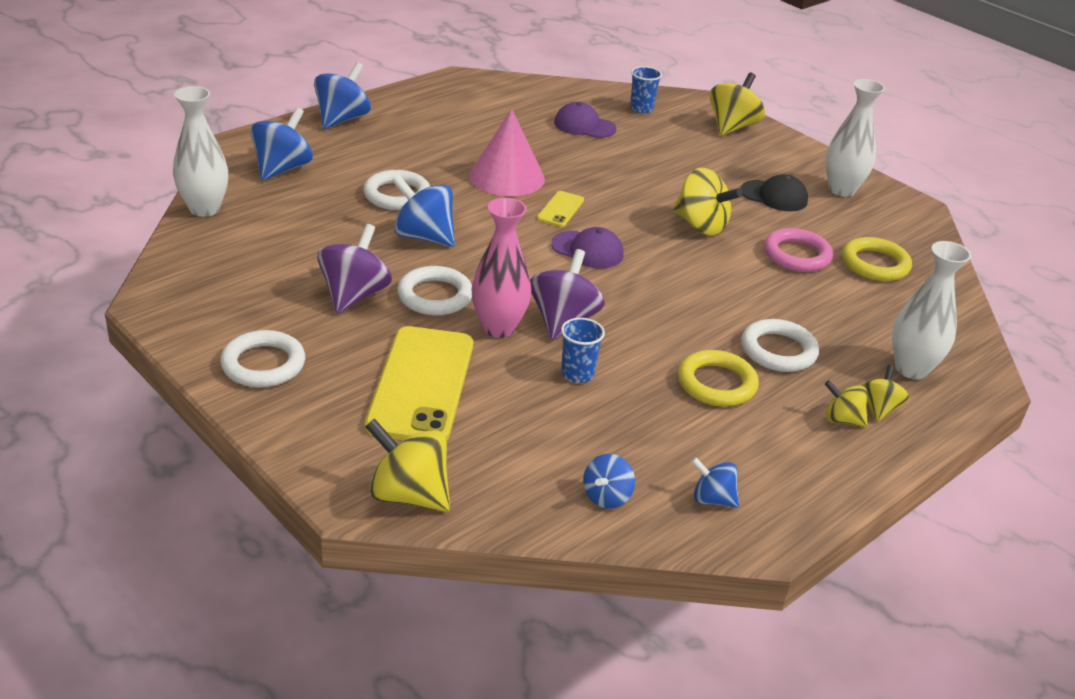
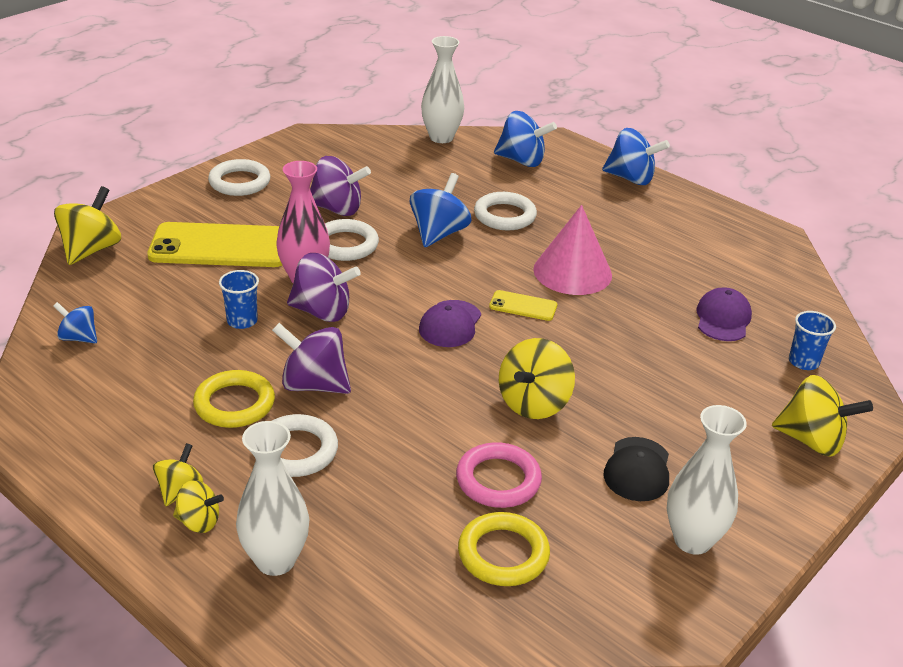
camera: 85 degrees right, 0 degrees up
(684, 334) = (314, 385): none -> purple spinning top
(712, 499) = (69, 395): blue spinning top -> none

